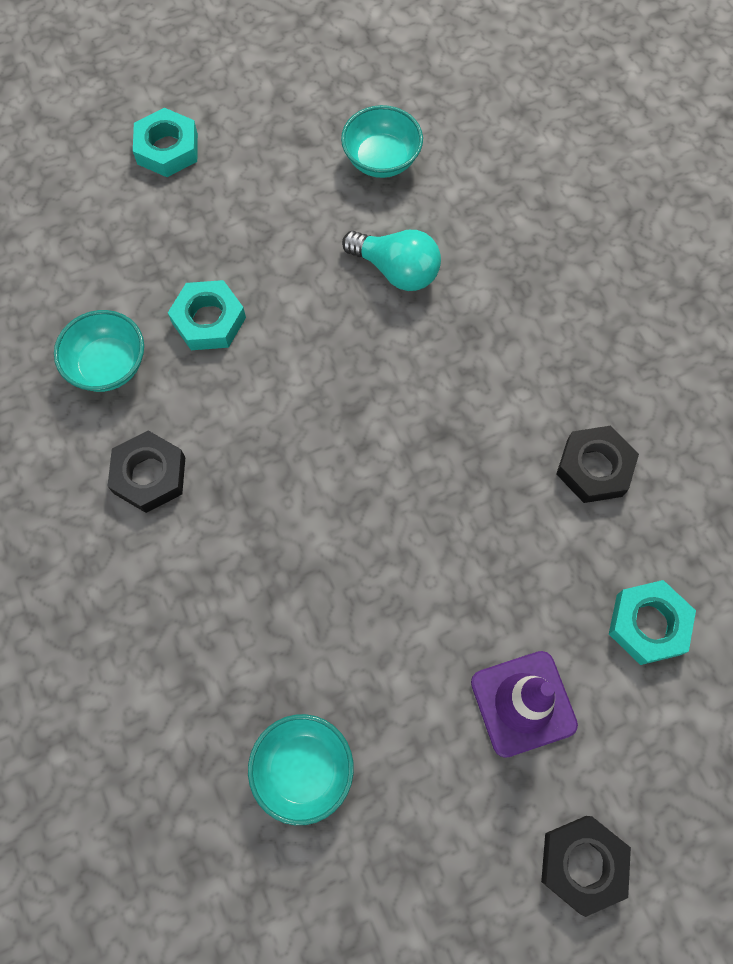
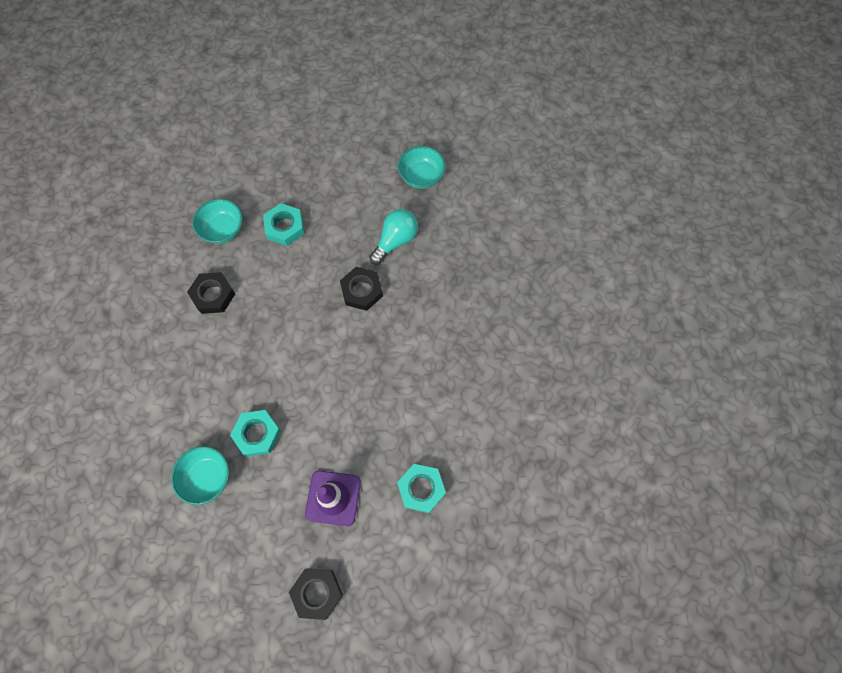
camera: 25 degrees right, 0 degrees up
(167, 148) = (313, 126): turquoise nut -> turquoise nut (257, 434)
(396, 270) = (395, 241): turquoise light bulb -> turquoise light bulb turned 105 degrees counterclockwise
(594, 468) = (440, 393): black nut -> black nut (362, 291)

